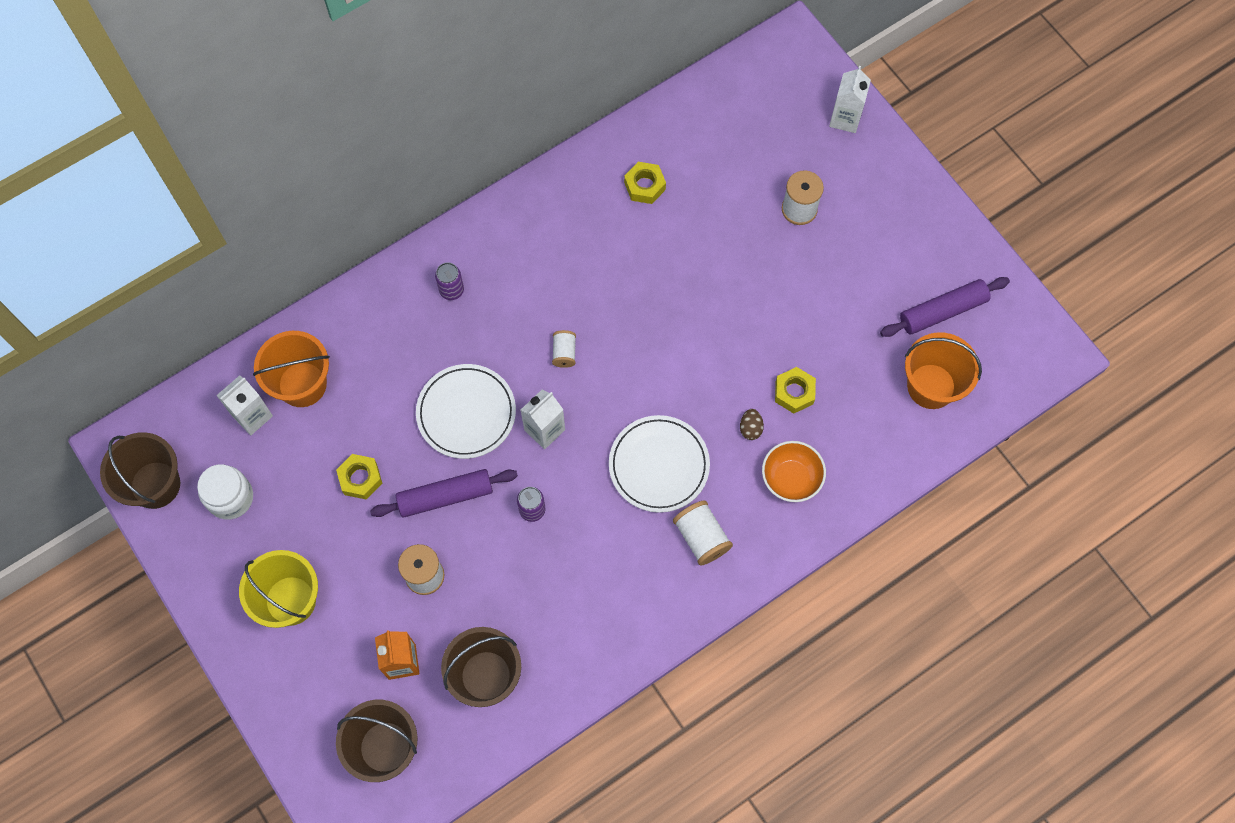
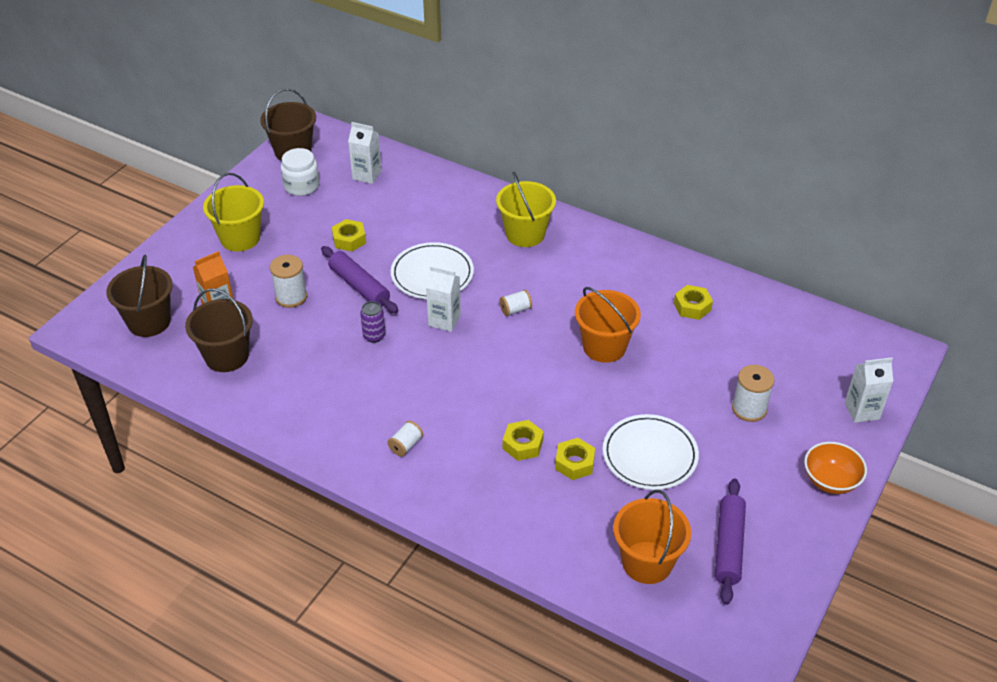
camera: 65 degrees right, 25 degrees down
(302, 384) = (404, 189): orange bucket -> orange bucket (604, 347)
(451, 290) = (525, 234): purple can -> yellow bucket
(659, 465) = (454, 397): white plate -> white plate (650, 455)
(701, 537) = (406, 445): white spool -> white spool, size x0.62
(750, 428) = (523, 444): brown egg -> yellow nut
(791, 478) = (493, 488): orange bowl -> orange bowl (830, 481)
(942, 311) = (729, 546): purple rolling pin -> purple rolling pin turned 60 degrees clockwise

